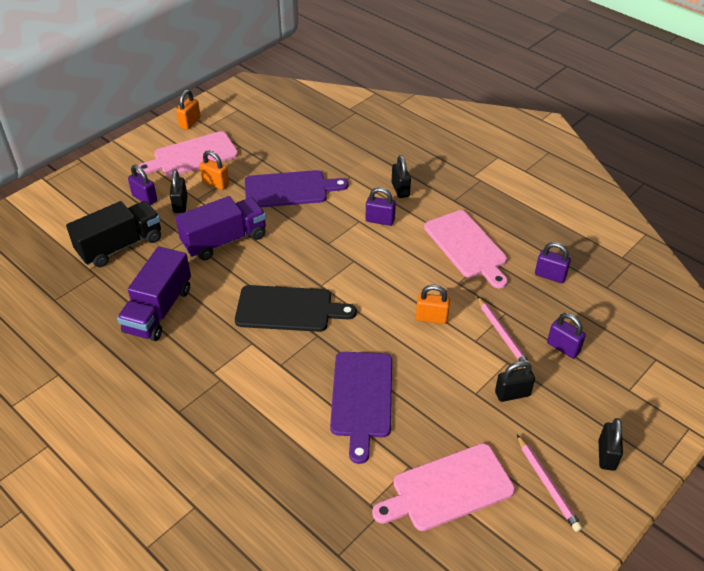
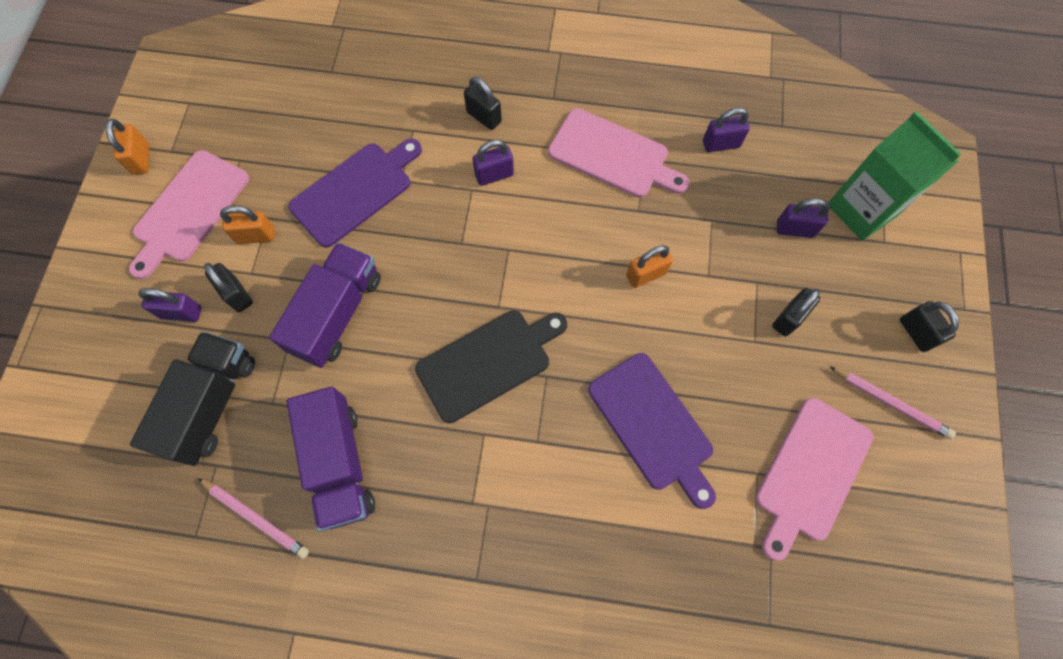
camera: 35 degrees left, 25 degrees up
(502, 334) = (728, 250): pink pencil -> pink pencil (256, 518)
(627, 363) = (862, 210): none -> green carton

